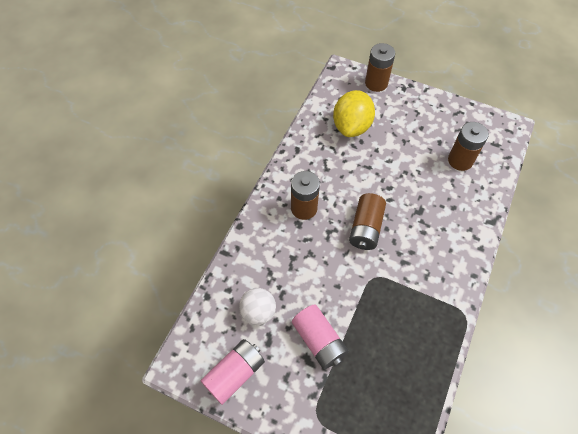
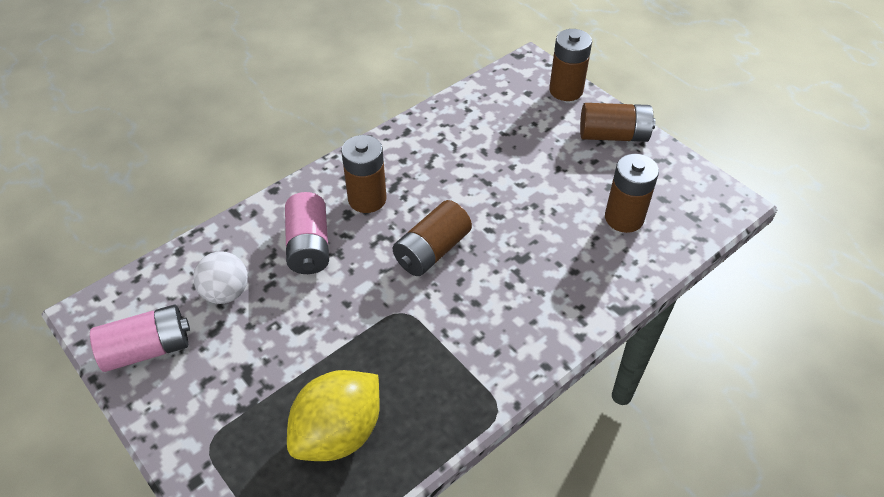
camera: 25 degrees right, 10 degrees down
(319, 341) = (276, 356): pink battery -> pink battery (309, 246)
(351, 126) = (497, 128): yellow lemon -> yellow lemon (338, 433)
(422, 105) = (613, 135): none -> brown battery

